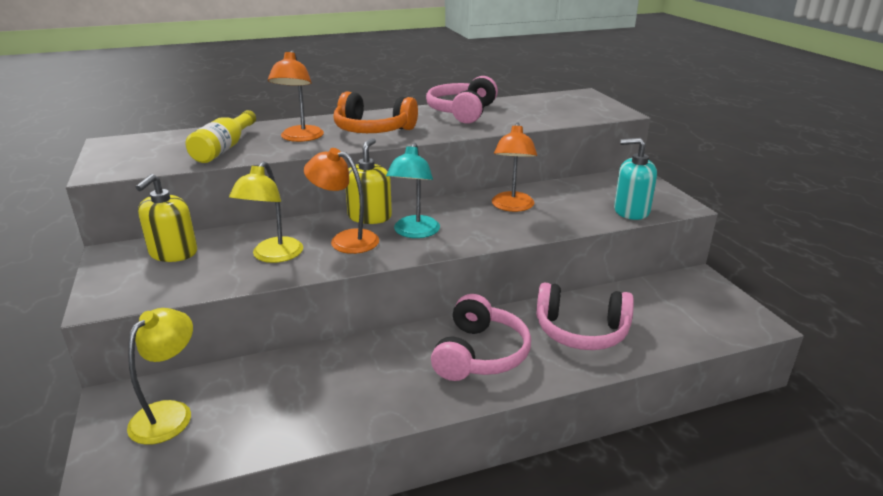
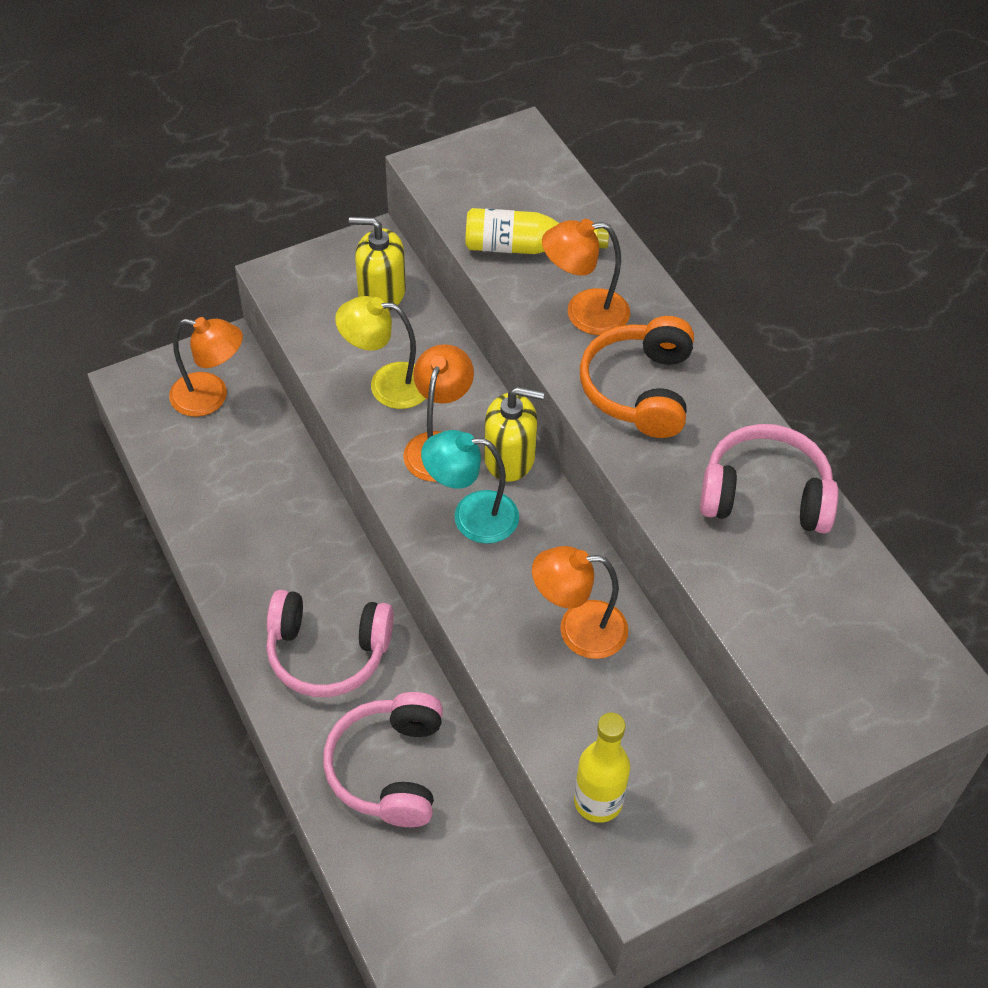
camera: 80 degrees right, 25 degrees up
(169, 413) = (211, 397): yellow lamp -> orange lamp
(631, 211) = (598, 801): turquoise soap dispenser -> yellow bottle

